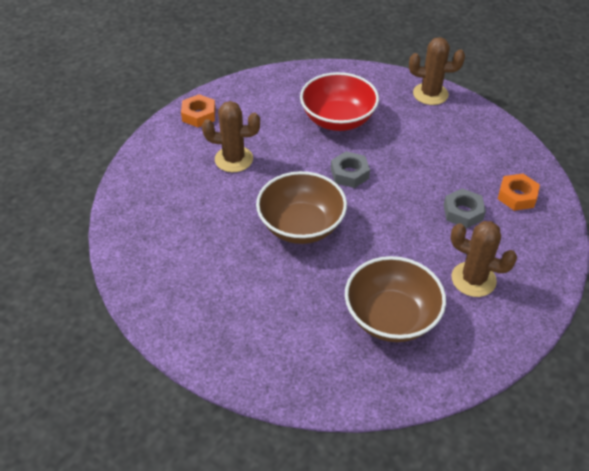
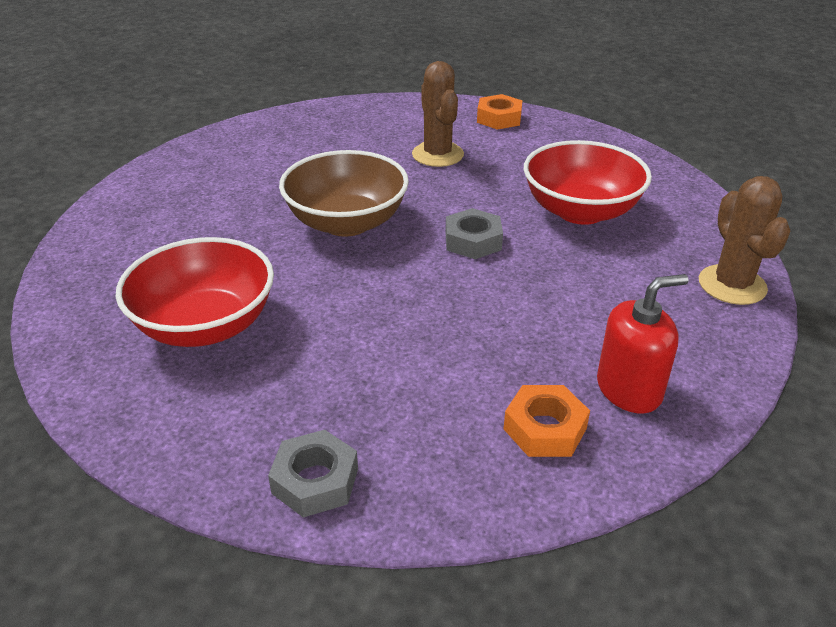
camera: 70 degrees right, 10 degrees down
(391, 317) = (205, 325): brown bowl -> red bowl
(463, 212) = (459, 365): grey nut -> grey nut (315, 481)
(473, 279) = (308, 399): brown cactus -> none
(497, 159) = (629, 389): none -> red soap dispenser

